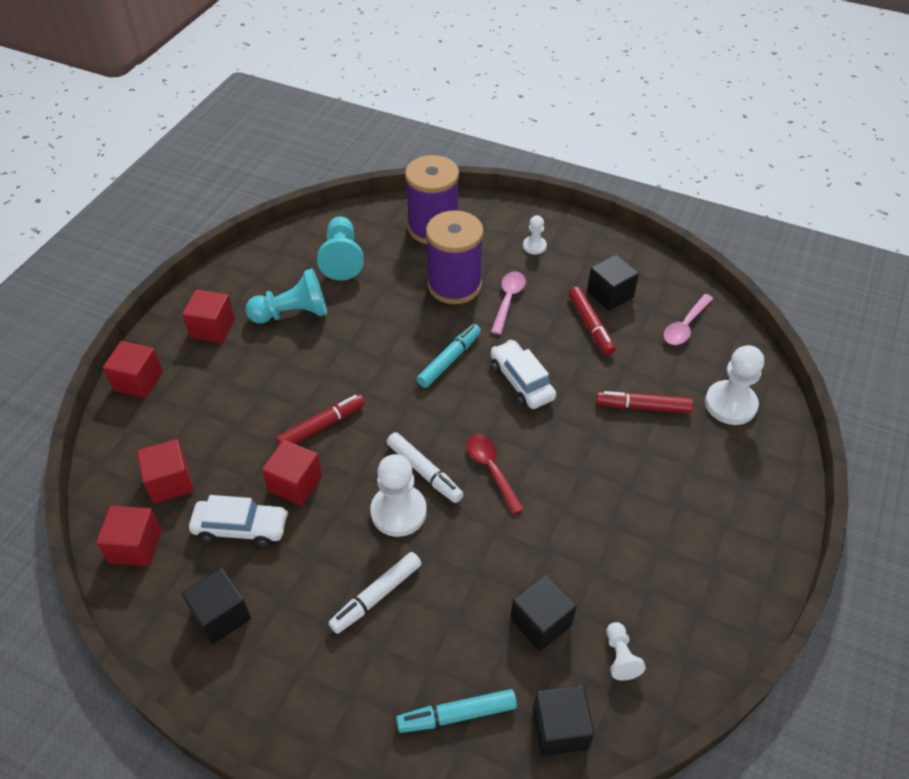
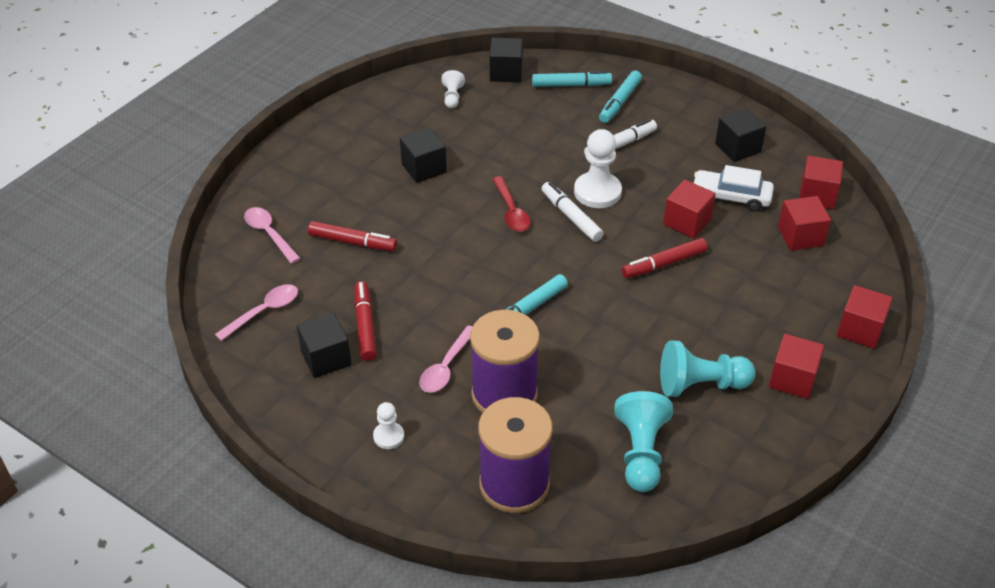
camera: 170 degrees left, 5 degrees down
(382, 686) = (620, 102): none -> turquoise marker
(522, 381) = (460, 279): white car -> none
(541, 622) = (501, 118): black cube -> black cube (424, 168)
(730, 404) = (269, 234): white pawn -> pink spoon

